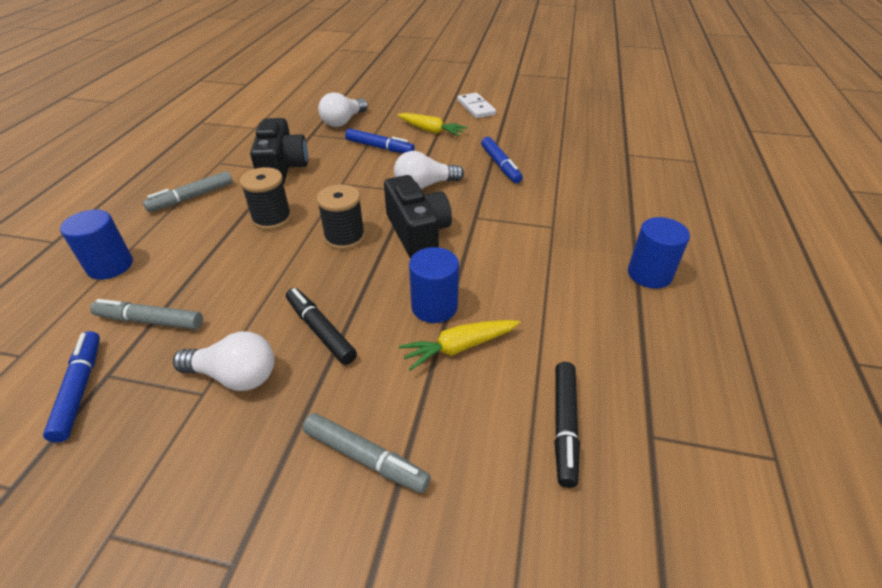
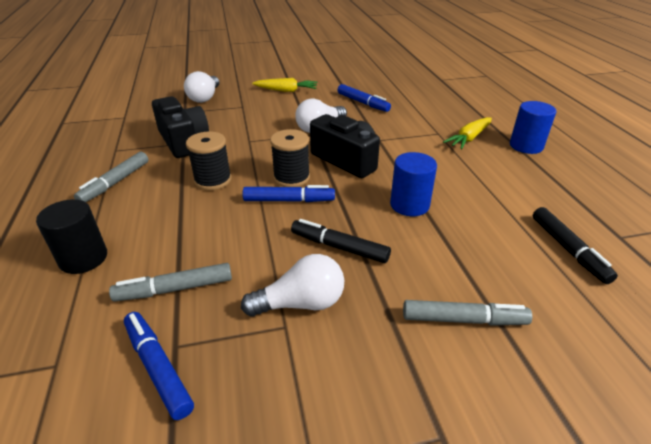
camera: 25 degrees left, 5 degrees down
(110, 266) = (83, 258): blue cylinder -> black cylinder
(379, 147) = (255, 110): blue marker -> blue marker (289, 200)
(459, 347) = (454, 225): yellow carrot -> yellow carrot (469, 138)
(476, 108) = (306, 69): white domino -> none

